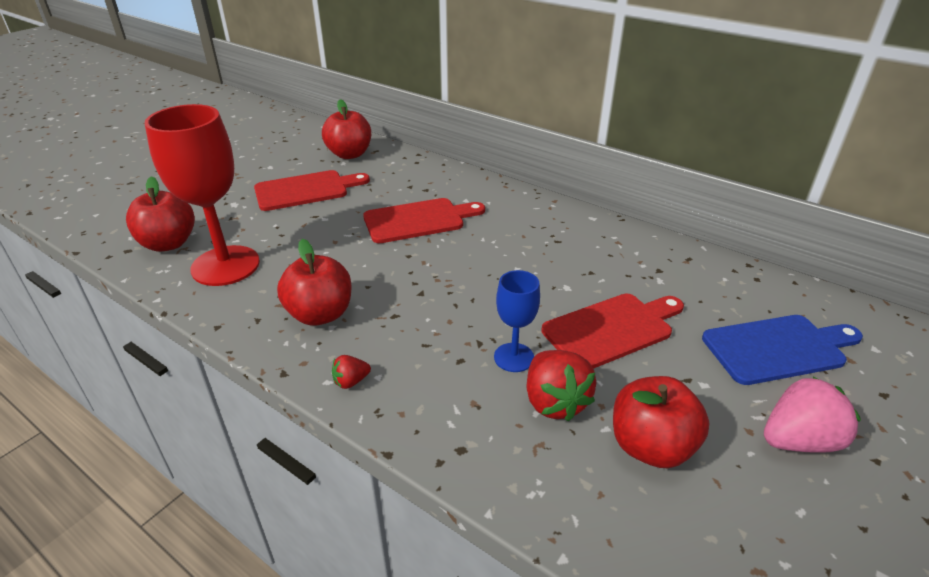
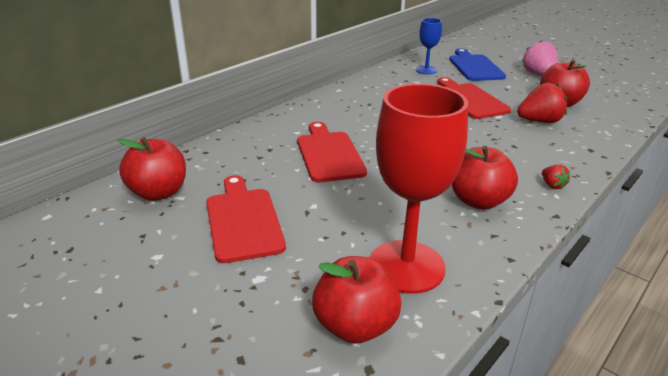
camera: 85 degrees left, 5 degrees down
(514, 357) = (505, 129): blue goblet -> blue goblet (426, 70)

